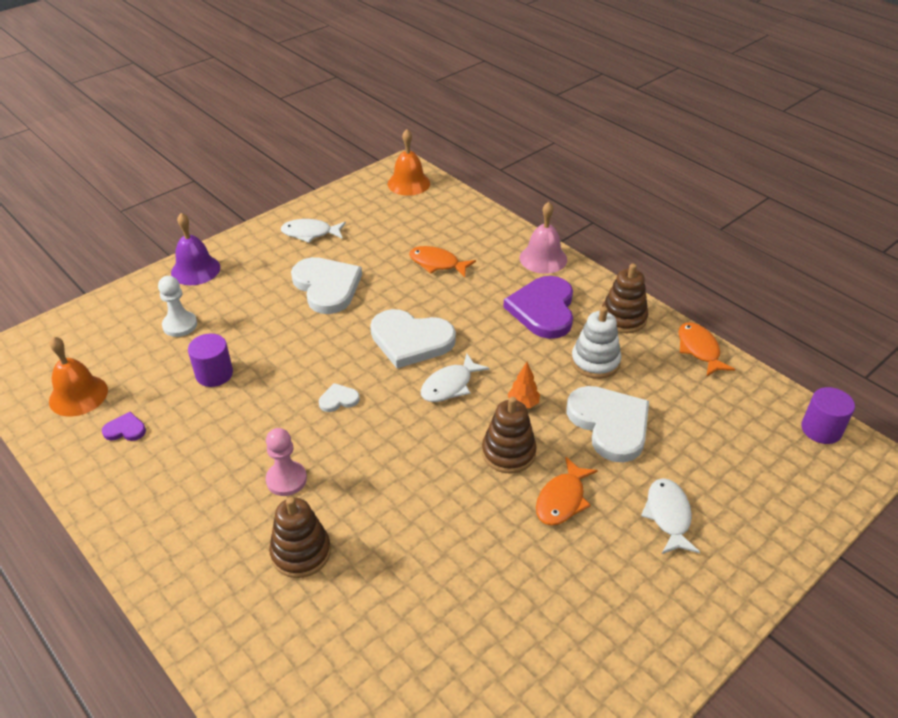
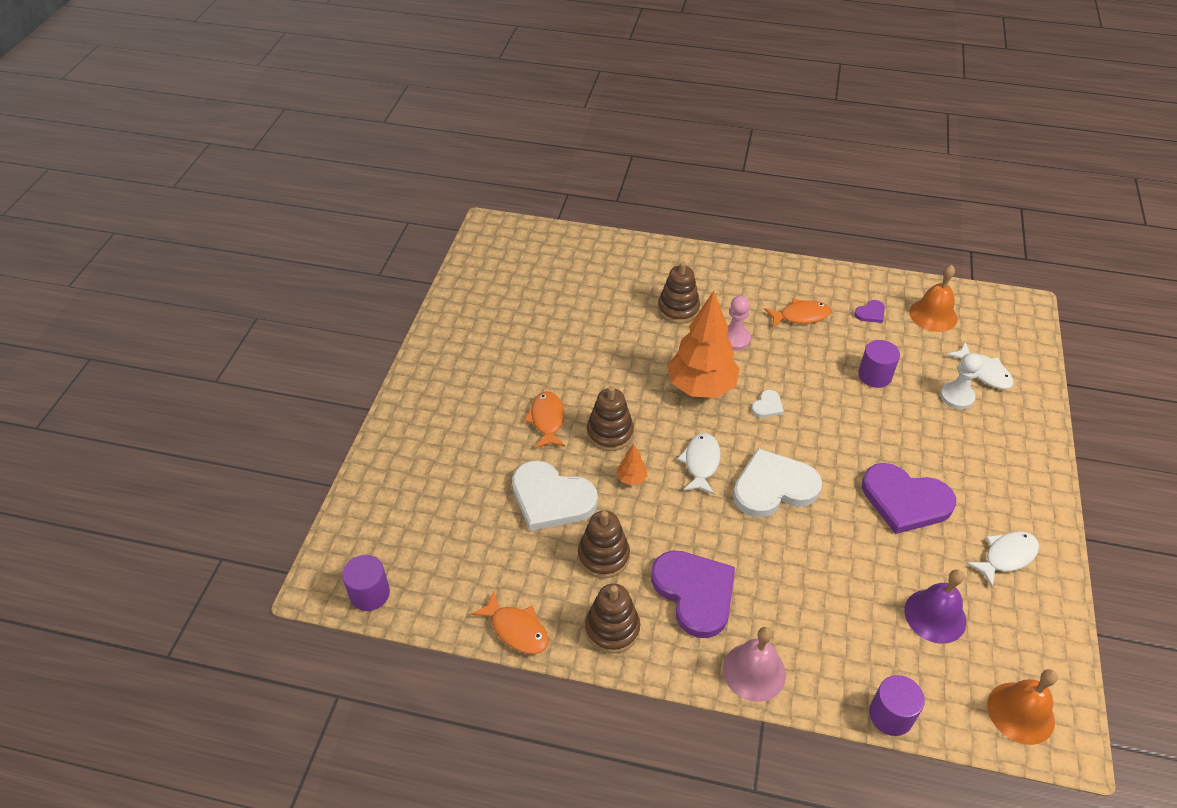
camera: 145 degrees right, 5 degrees up
(195, 270) = (1029, 451): purple bell -> purple bell (935, 616)
(327, 287) = (905, 500): white heart -> purple heart
(377, 448) = (701, 387): none -> orange tree
(437, 263) = (847, 593): orange fish -> orange fish (800, 316)
(481, 211) = (890, 715): none -> purple cylinder
(595, 362) = (603, 556): white stacking toy -> brown stacking toy
(668, 515) = (466, 447): white fish -> white fish (983, 372)

